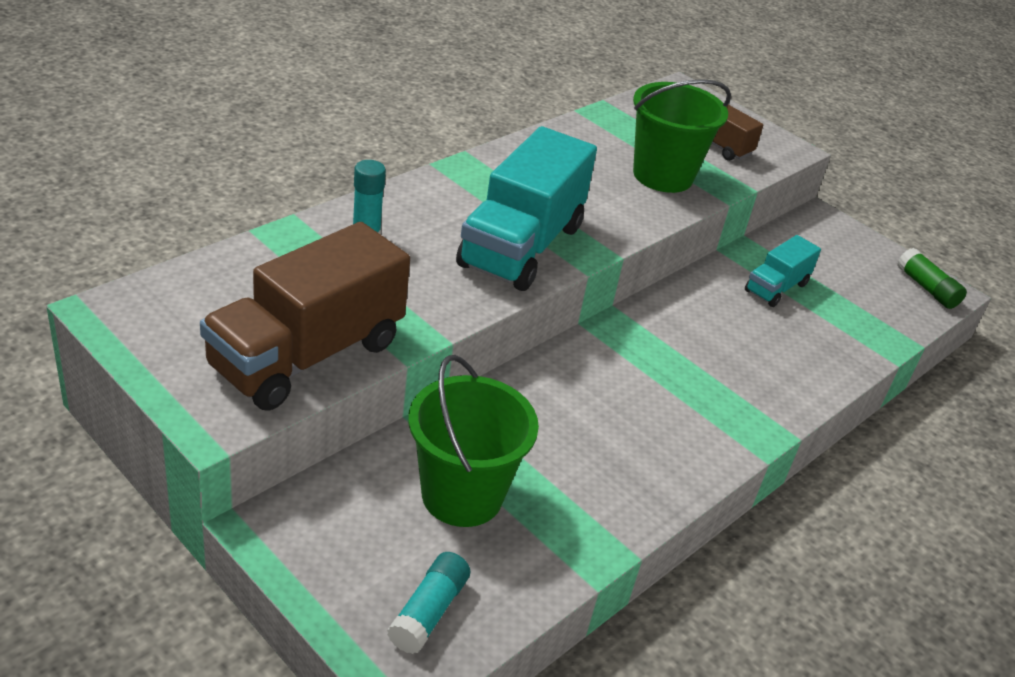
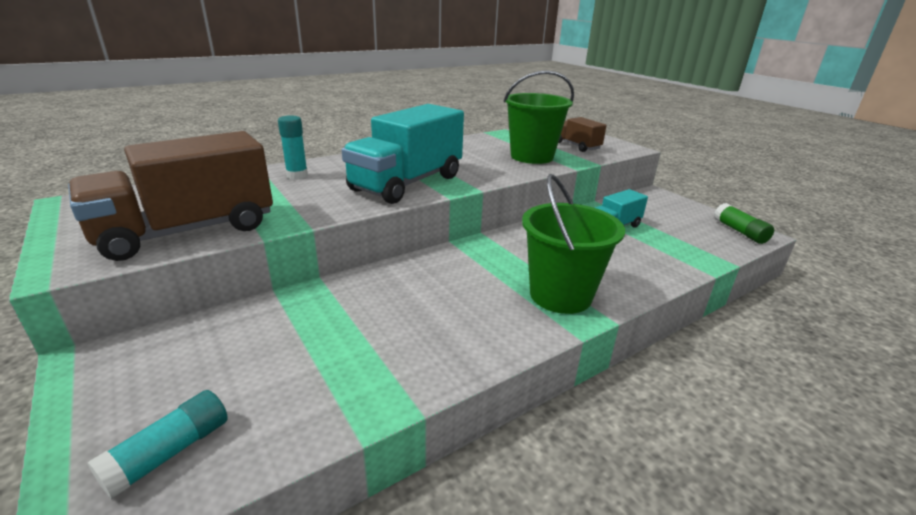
camera: 15 degrees right, 10 degrees down
(462, 495) = (280, 348): green bucket -> green bucket (560, 295)

